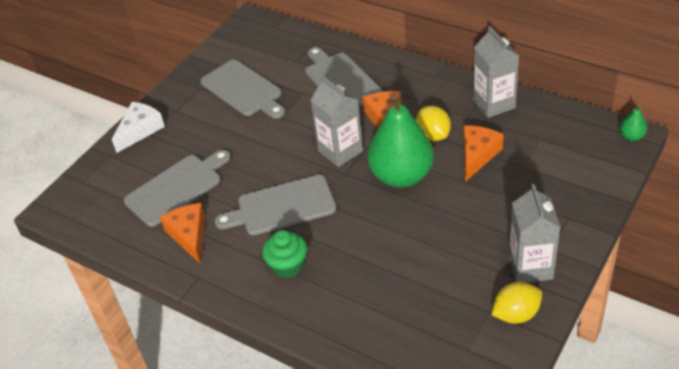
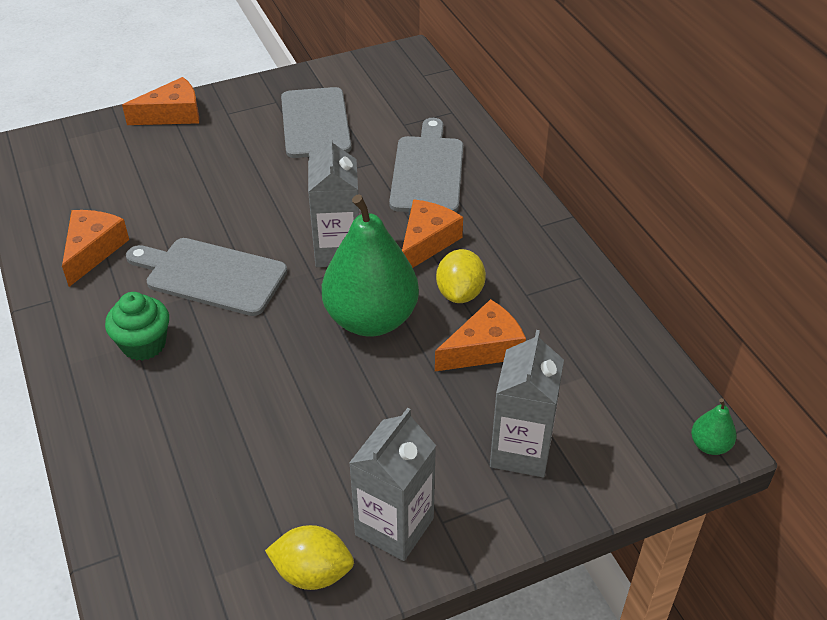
camera: 30 degrees right, 0 degrees up
(140, 130) = (172, 114): white cheese -> orange cheese
(177, 188) = (138, 193): grey cutting board -> none
(494, 104) = (573, 298): grey carton -> grey carton (521, 450)

